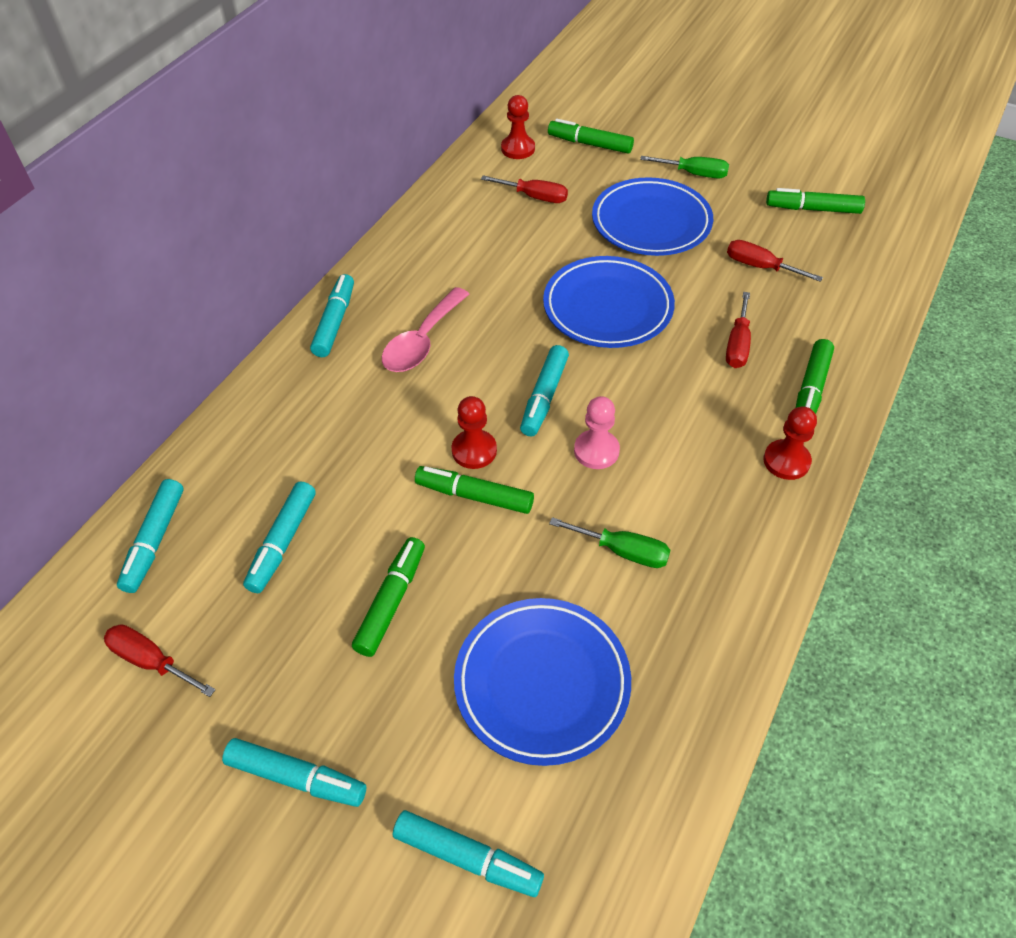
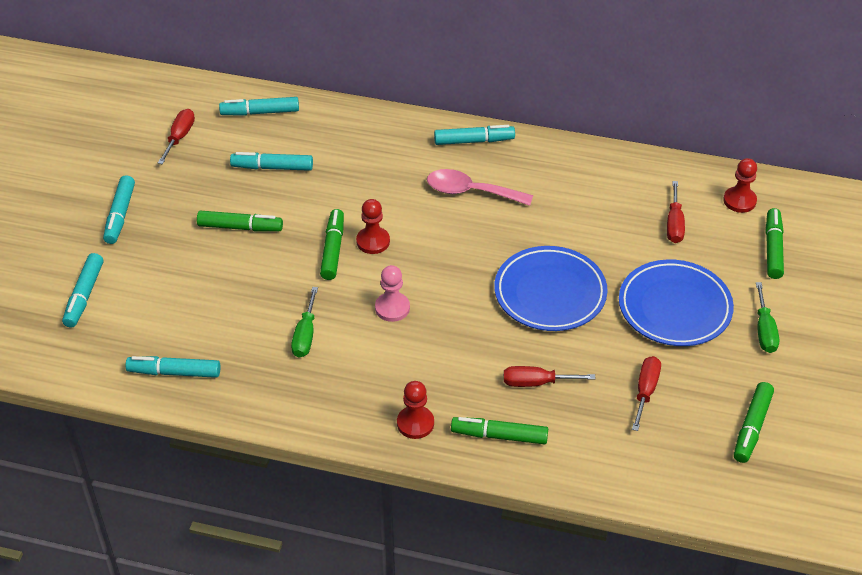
camera: 75 degrees right, 5 degrees down
(542, 683) = (196, 309): blue plate -> none
(544, 397) = (437, 270): turquoise marker -> turquoise marker (174, 372)
(813, 209) = (752, 427): green marker -> green marker turned 150 degrees counterclockwise

